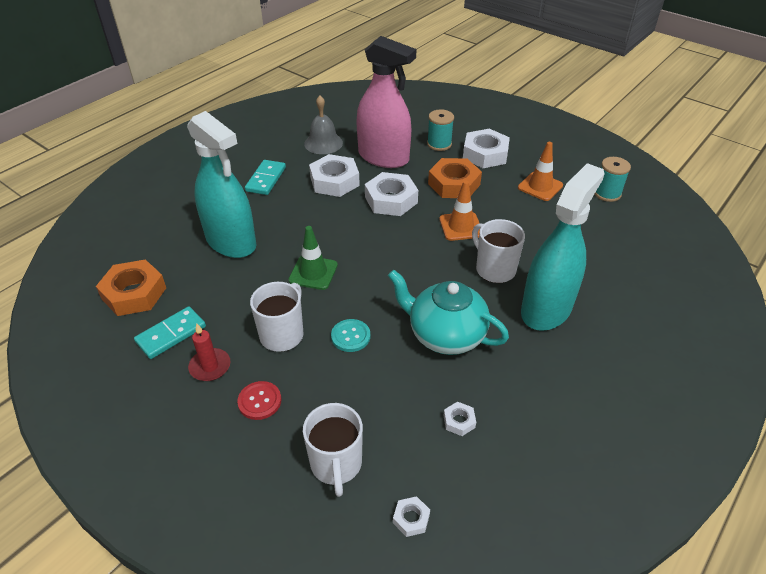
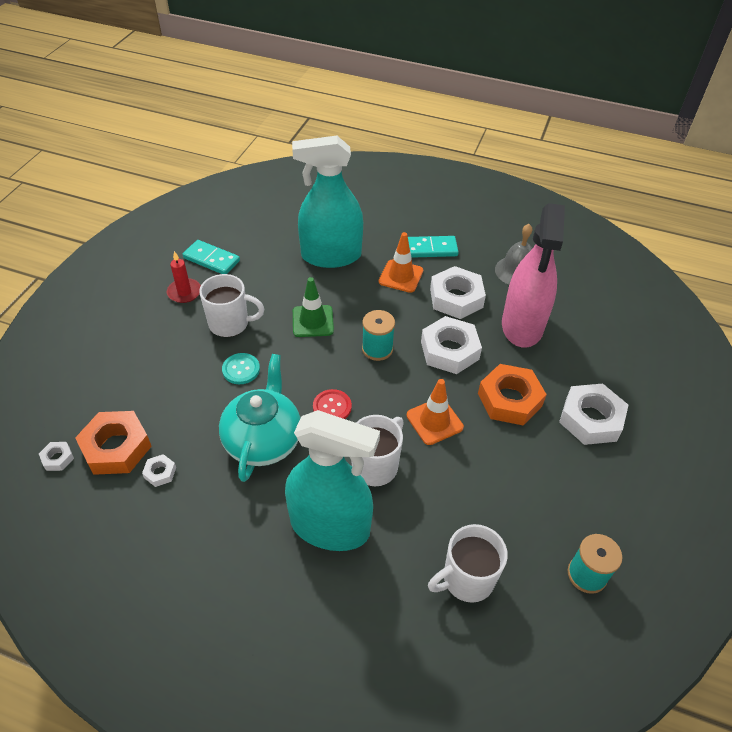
camera: 70 degrees right, 5 degrees up
(134, 293) = (248, 224): orange nut -> orange nut (116, 447)
(231, 242) = (331, 256): turquoise spray bottle -> turquoise spray bottle turned 60 degrees clockwise
(259, 401) = (156, 332): red button -> red button (332, 407)
(336, 464) = (103, 397): white mug -> white mug (466, 579)
(439, 144) = (581, 369): turquoise spool -> turquoise spool (377, 349)
(540, 186) = (556, 490): orange traffic cone -> orange traffic cone (401, 276)

